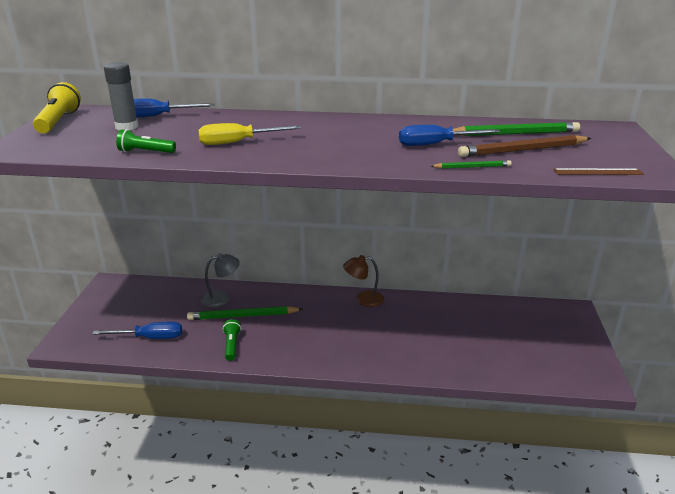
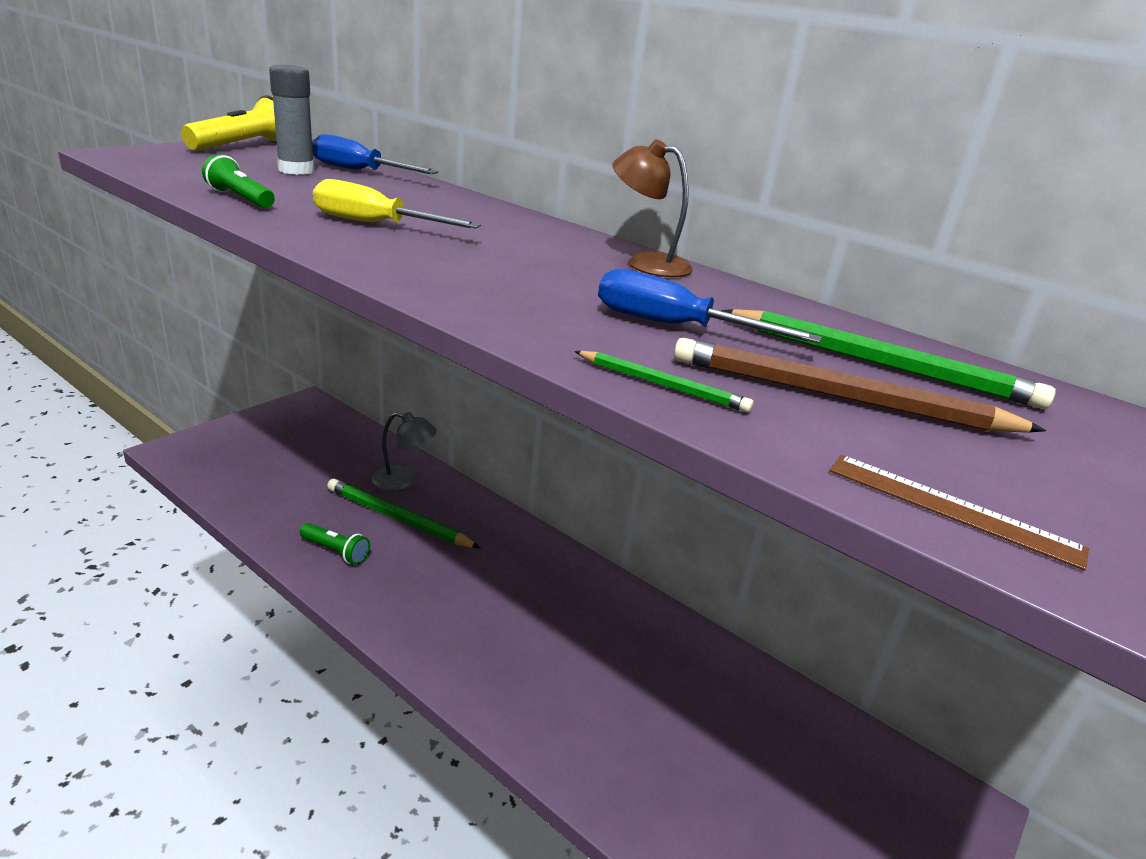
camera: 30 degrees right, 0 degrees up
(150, 338) = (263, 490): blue screwdriver -> none
(231, 345) = (335, 551): green flashlight -> green flashlight turned 90 degrees clockwise
(363, 299) = (587, 578): brown lamp -> brown lamp (646, 263)

